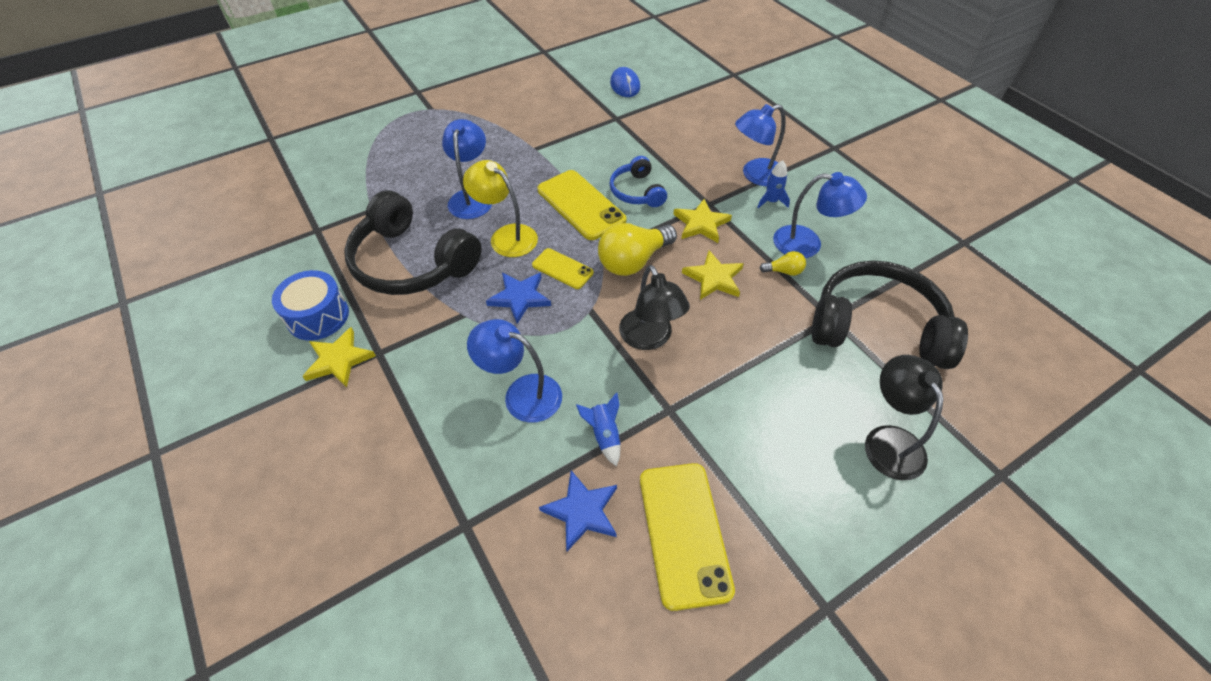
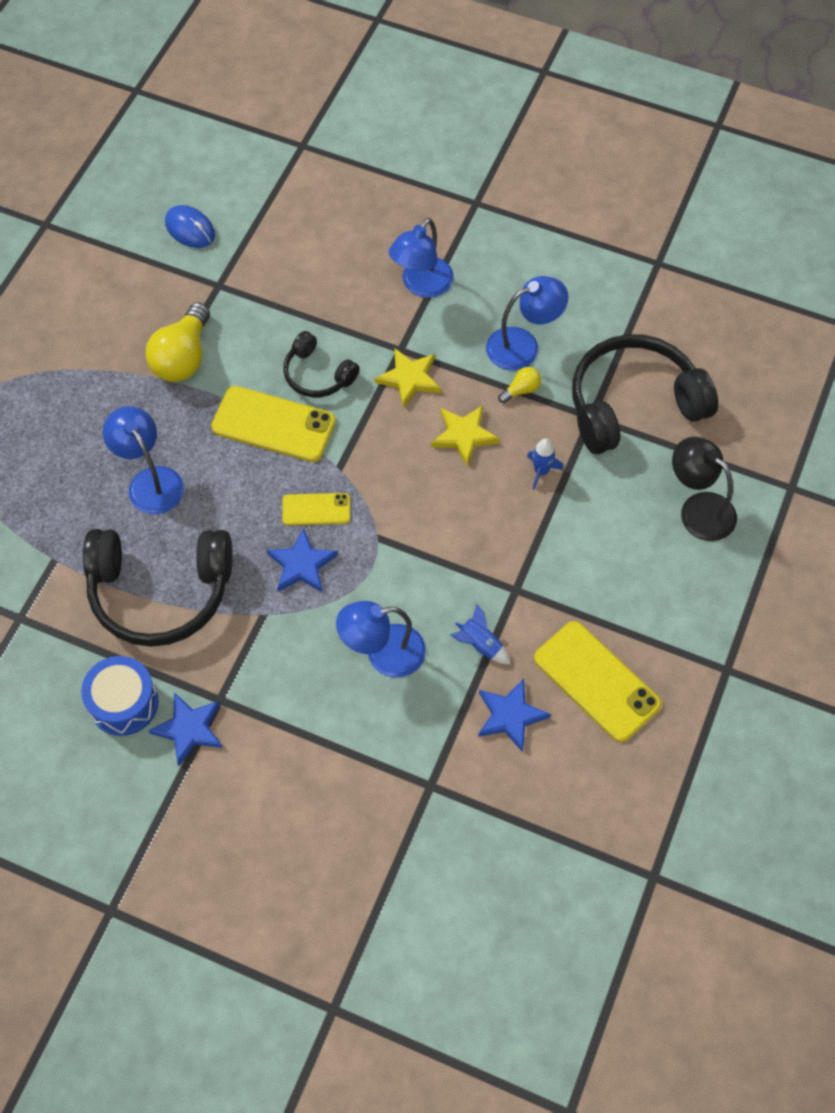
camera: 35 degrees left, 10 degrees up
(339, 360) = (189, 729): yellow star -> blue star
(506, 236) = (229, 506): yellow lamp -> none
(633, 261) = (377, 460): yellow light bulb -> yellow light bulb (183, 357)
(636, 191) = (317, 375): blue headphones -> black headphones
(650, 338) = (452, 533): black lamp -> none
(771, 201) = (458, 312): blue rocket -> blue rocket (541, 471)

